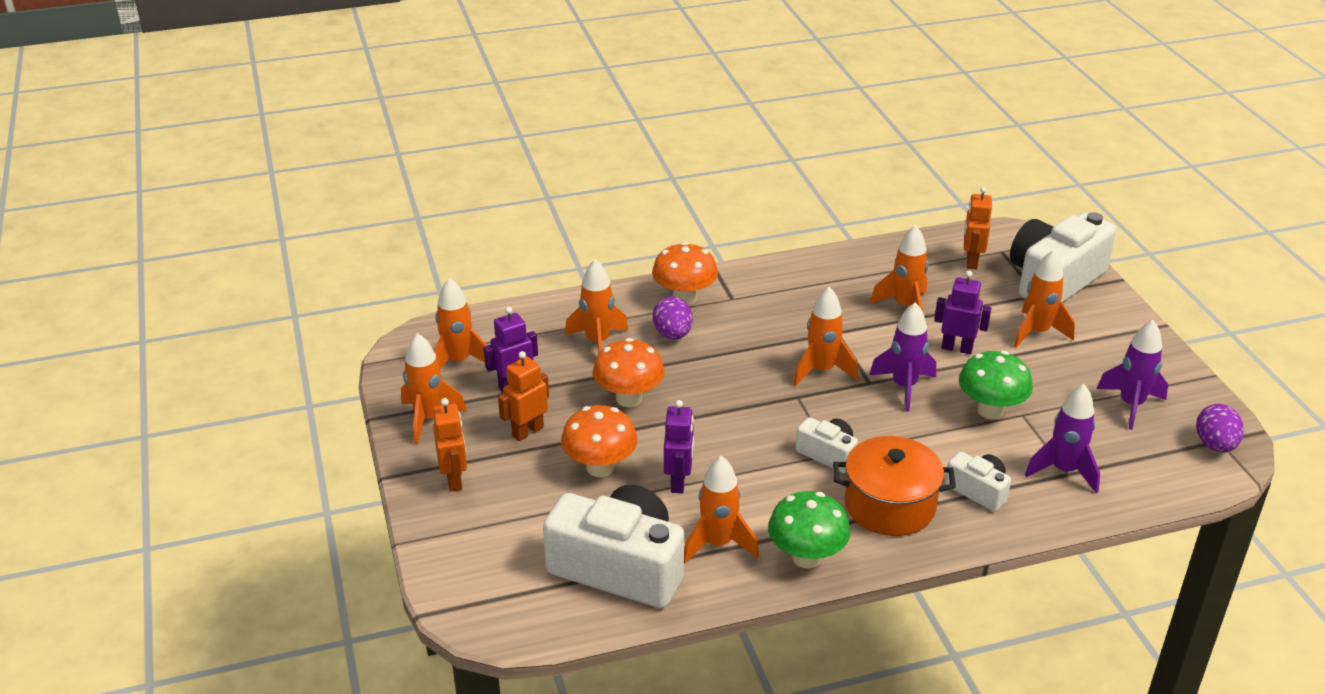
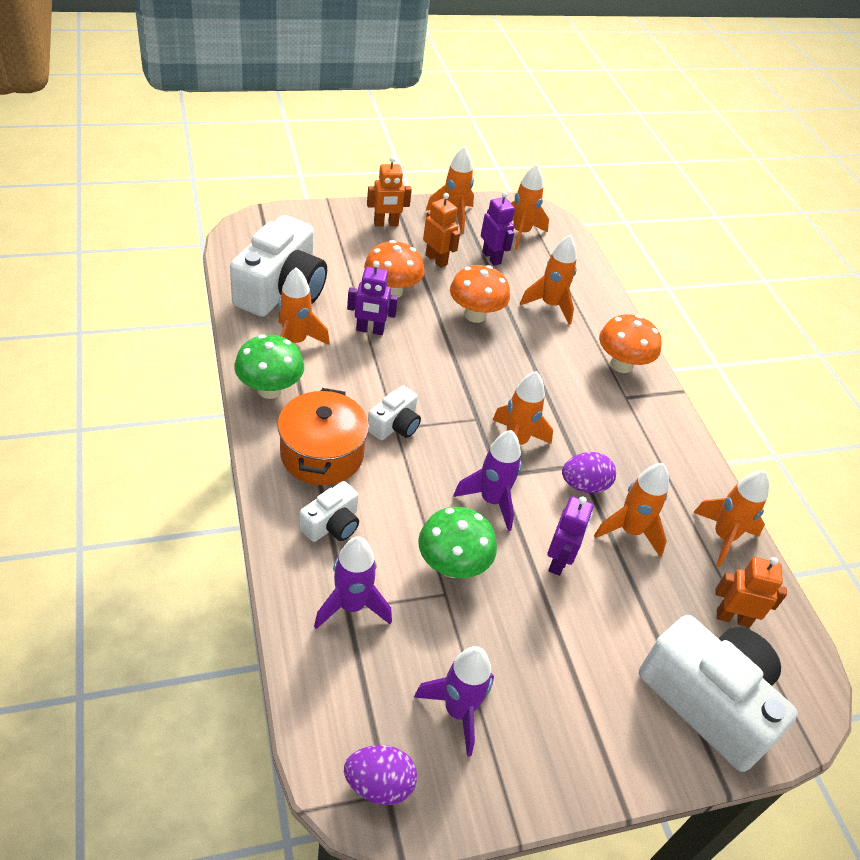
camera: 85 degrees right, 10 degrees up
(672, 334) = (565, 350): purple egg -> purple egg (584, 485)
(1037, 332) = (594, 649): orange rocket -> orange rocket (723, 537)

